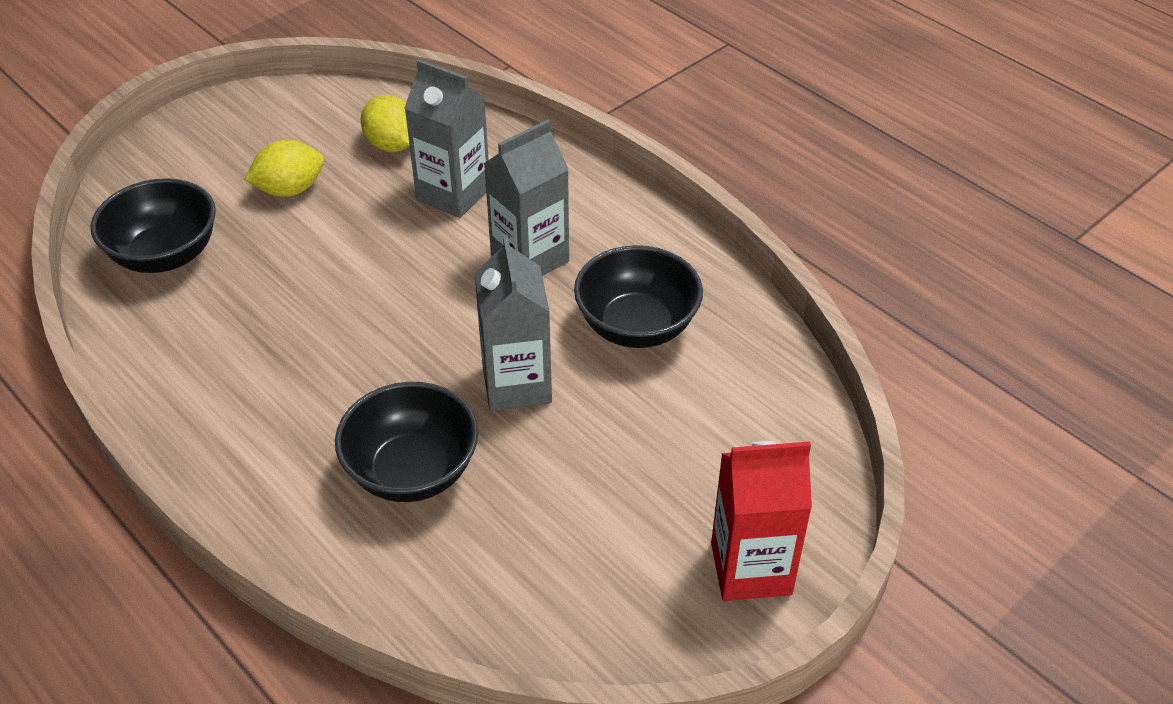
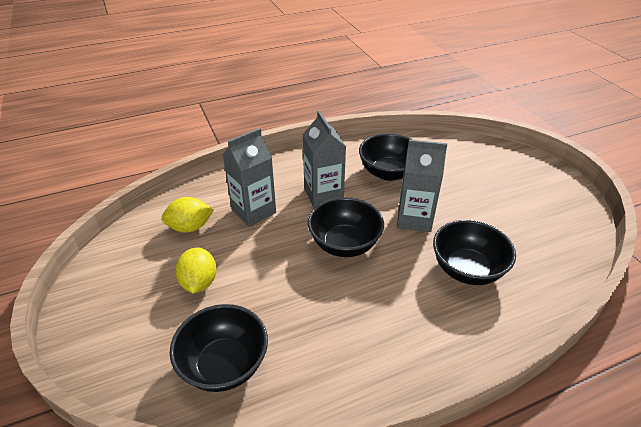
camera: 70 degrees left, 5 degrees down
(418, 311) = (344, 244): none -> black bowl
(751, 568) = (540, 177): red carton -> none

